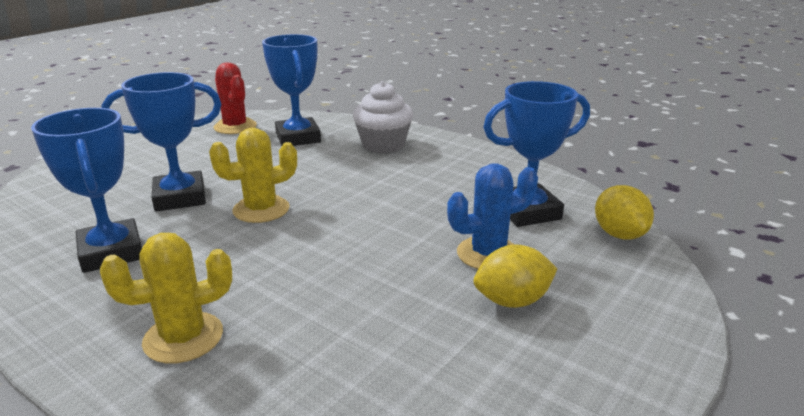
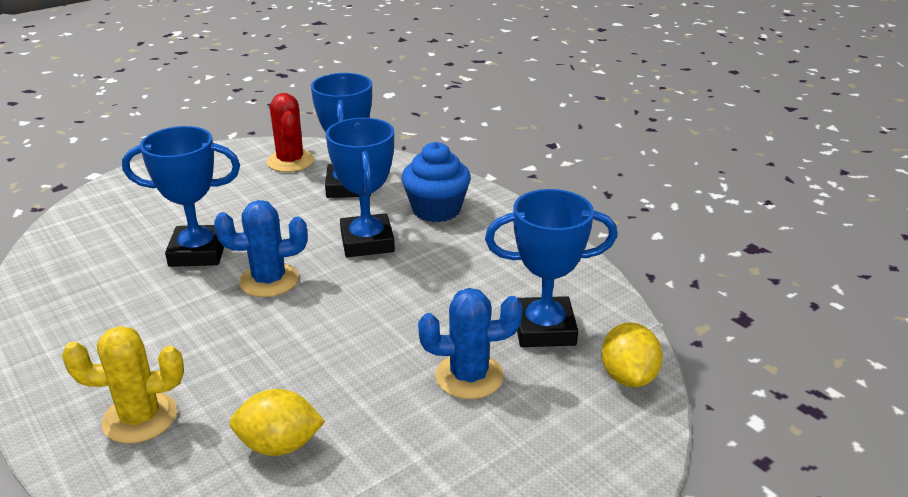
camera: 15 degrees right, 5 degrees up
(111, 252) = (113, 310): blue trophy -> blue trophy (367, 242)
(261, 209) = (269, 280): yellow cactus -> blue cactus
(383, 145) = (436, 210): white cupcake -> blue cupcake
(512, 301) = (460, 438): yellow lemon -> yellow lemon (279, 445)

